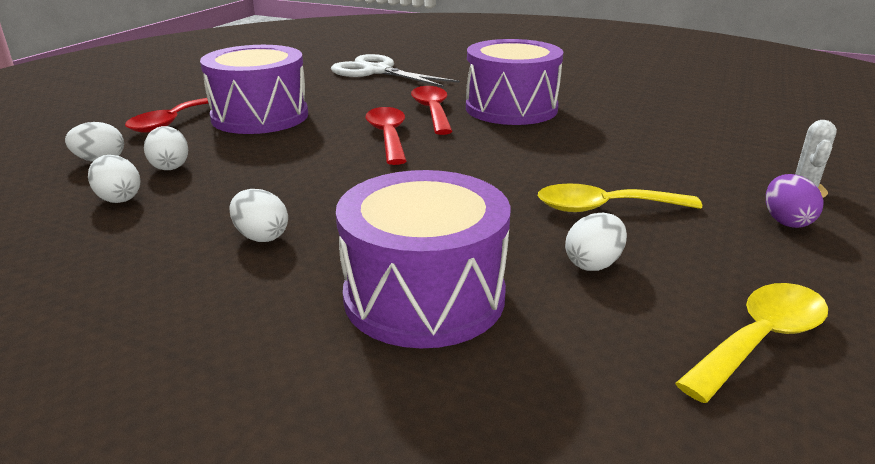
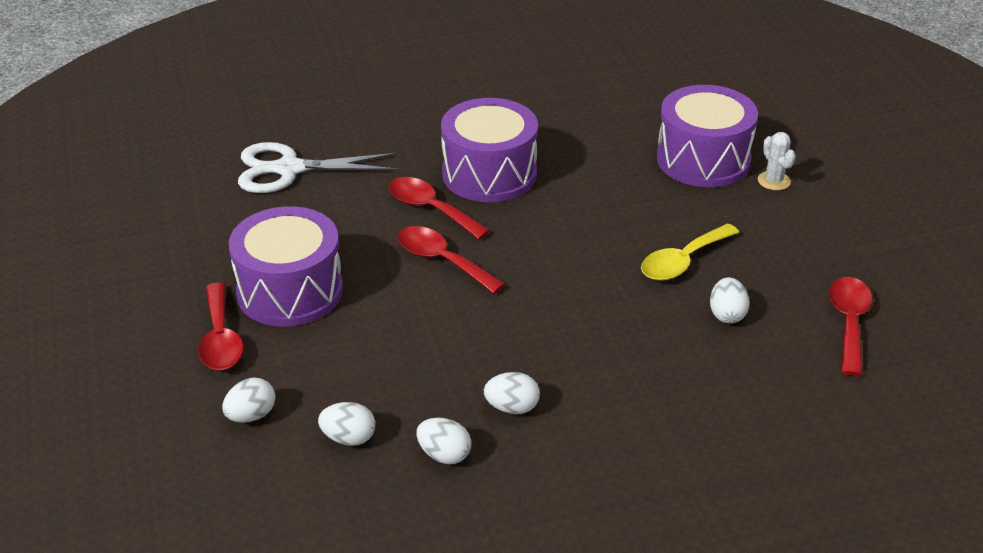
camera: 40 degrees left, 10 degrees up
(170, 166) = (325, 388): white egg -> white egg (444, 455)
(424, 296) = (670, 391): purple drum -> purple drum (703, 160)
(760, 339) = (849, 322): yellow spoon -> red spoon
(786, 221) = (788, 219): purple egg -> none

